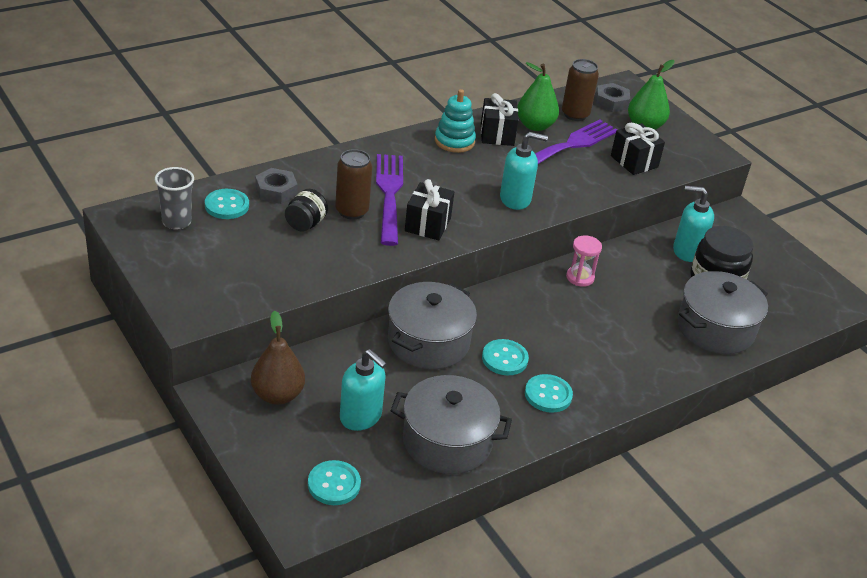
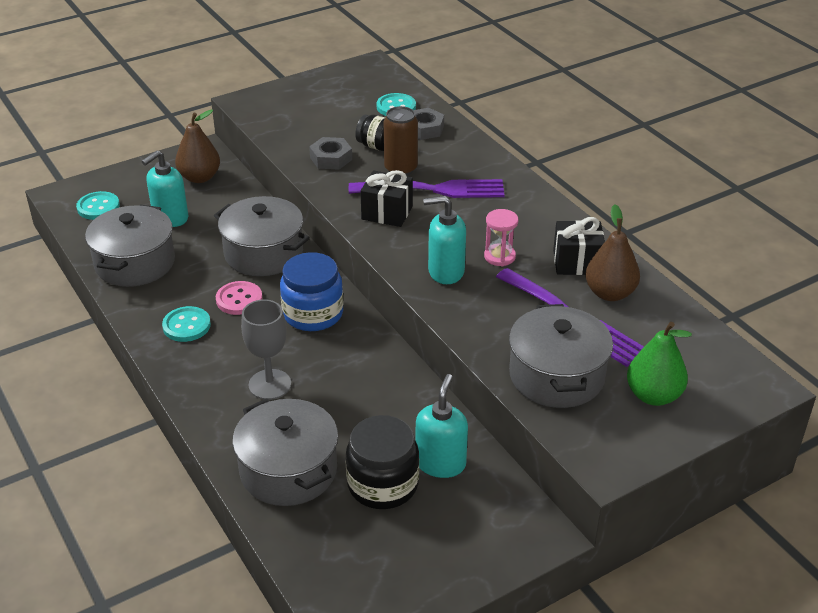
camera: 95 degrees right, 0 degrees up
(176, 222) = (368, 87): grey cup -> none
(454, 141) = (549, 231): turquoise stacking toy -> none
(504, 359) = (239, 299): turquoise button -> pink button
(515, 199) = (445, 271): turquoise soap dispenser -> turquoise soap dispenser turned 90 degrees clockwise
(521, 310) = (313, 314): none -> blue jar
(535, 126) = (610, 293): green pear -> brown pear
(575, 114) = (653, 330): brown can -> none
(580, 277) = (373, 360): pink hourglass -> pink hourglass (499, 256)
(611, 102) = (704, 367): grey nut -> grey nut (331, 158)
(620, 338) = (270, 384): none -> grey goblet
(634, 161) = (557, 376): black gift -> grey pot

